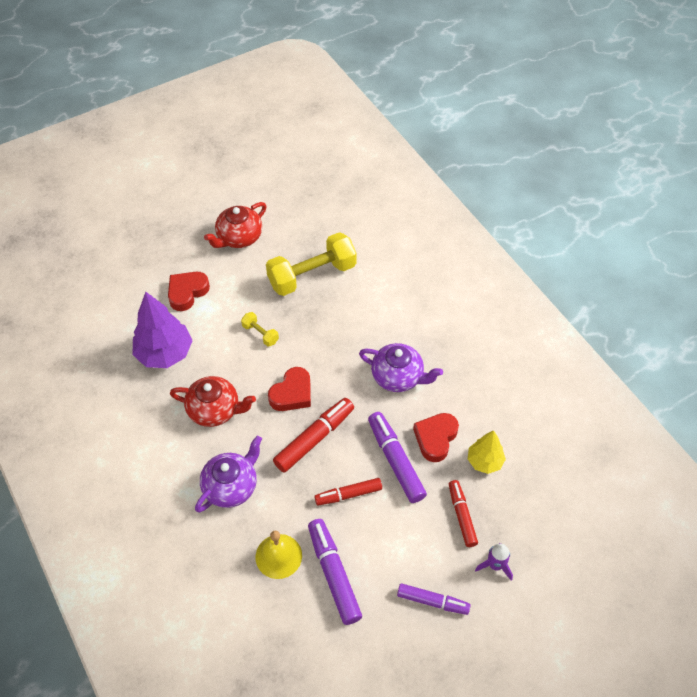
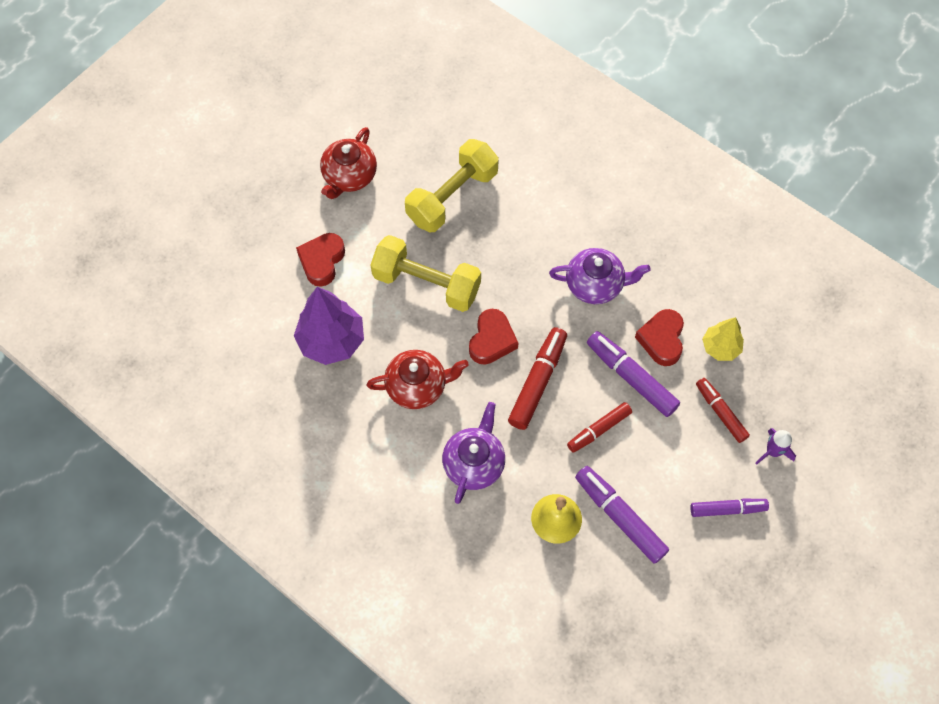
camera: 20 degrees left, 10 degrees up
(260, 334) = (426, 283): yellow dumbbell -> yellow dumbbell, size x2.25

